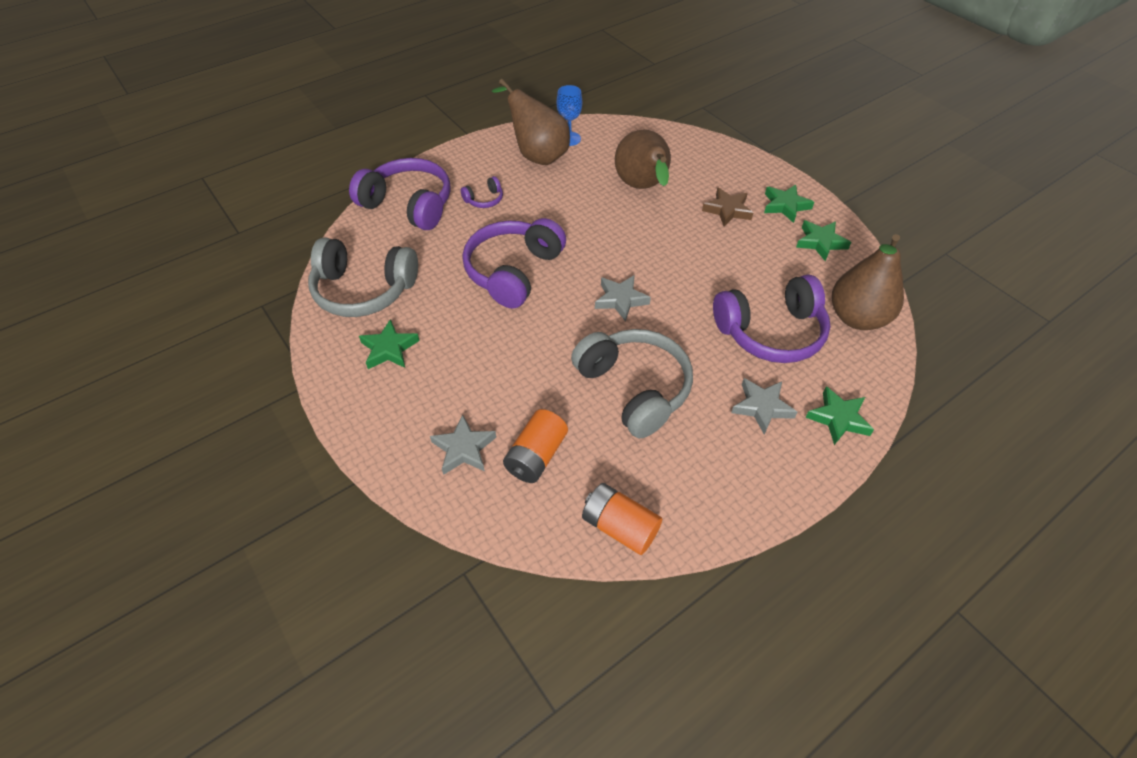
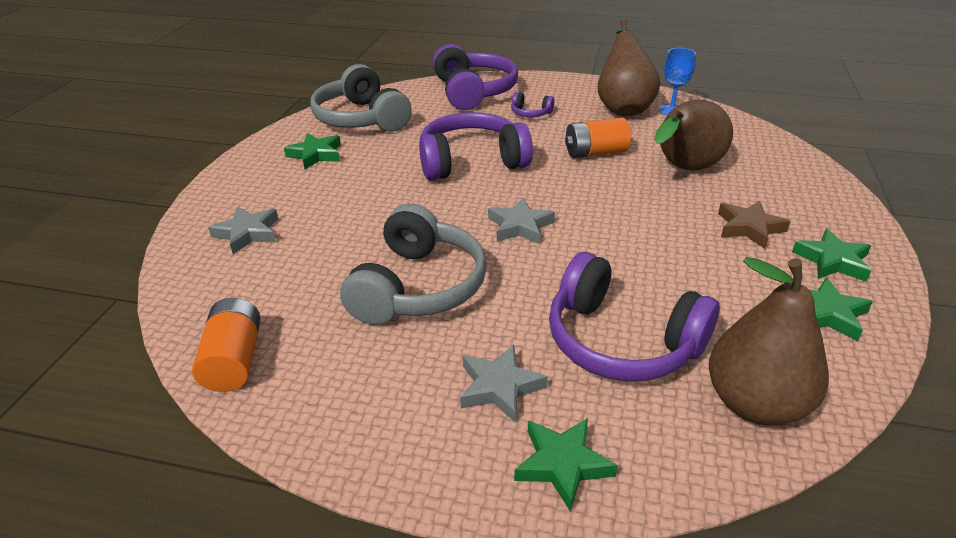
camera: 50 degrees right, 15 degrees down
(536, 456) = (275, 272): orange battery -> orange battery (595, 153)

